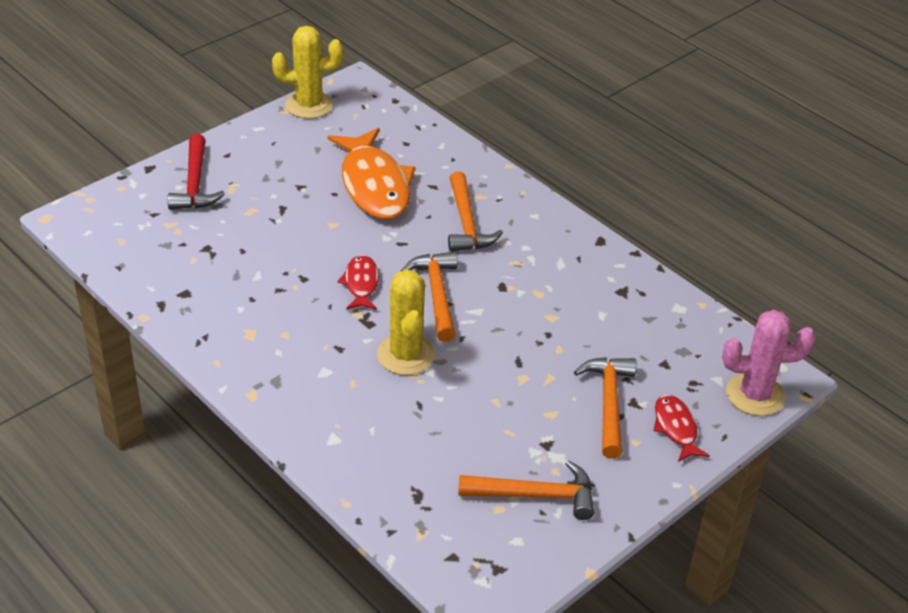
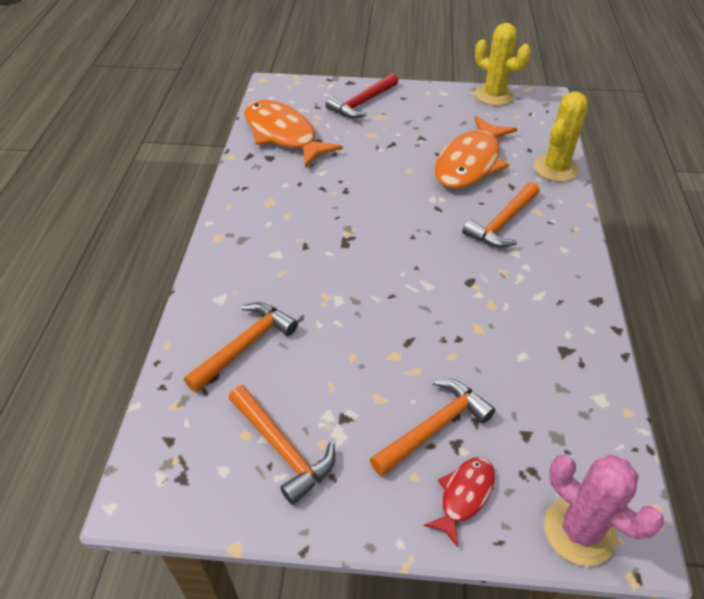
camera: 50 degrees right, 5 degrees up
(164, 263) = (283, 135): none -> orange fish
(361, 283) = (375, 216): red fish -> none
(405, 355) = (338, 280): yellow cactus -> yellow cactus (555, 168)
(436, 294) = (415, 255): orange hammer -> orange hammer (245, 345)

